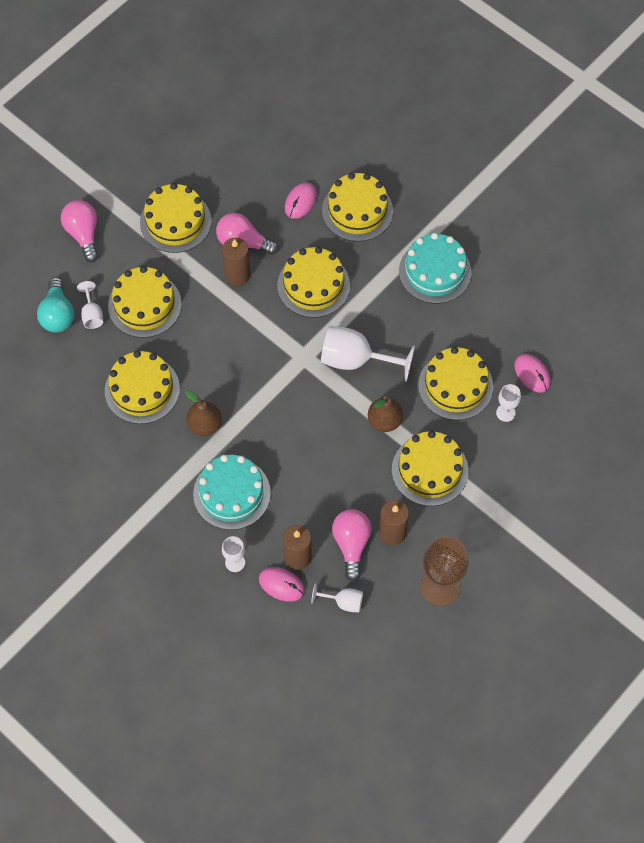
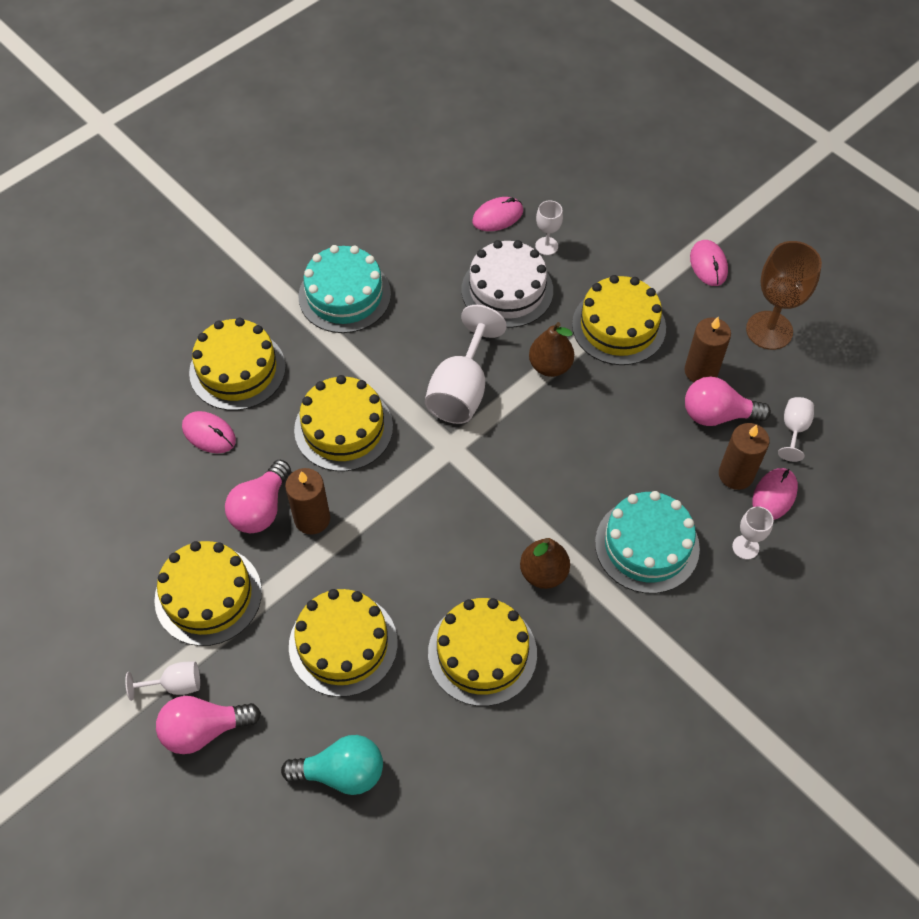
camera: 85 degrees left, 5 degrees down
(92, 314) = (349, 720): white goblet -> white goblet (175, 685)
(455, 386) = (507, 290): yellow cake -> white cake
(504, 540) = (708, 265): none -> pink mouse

